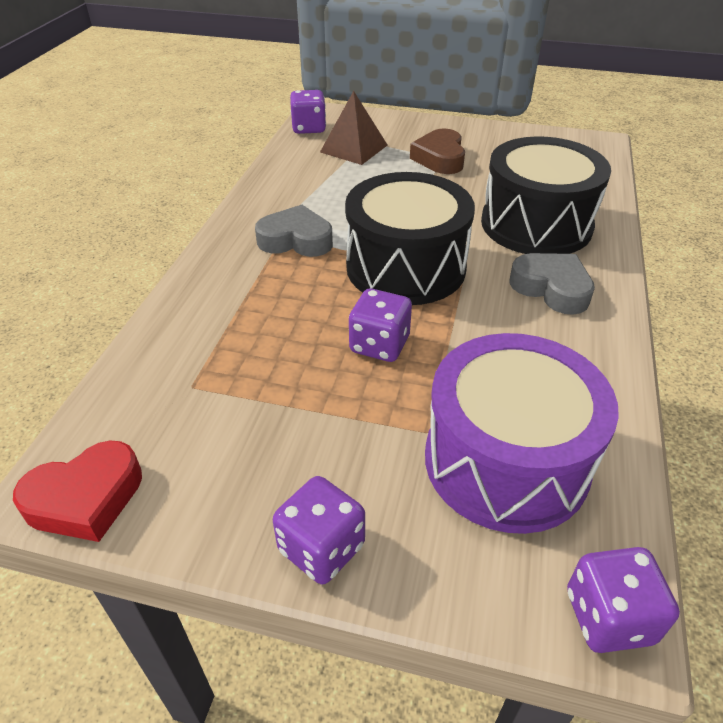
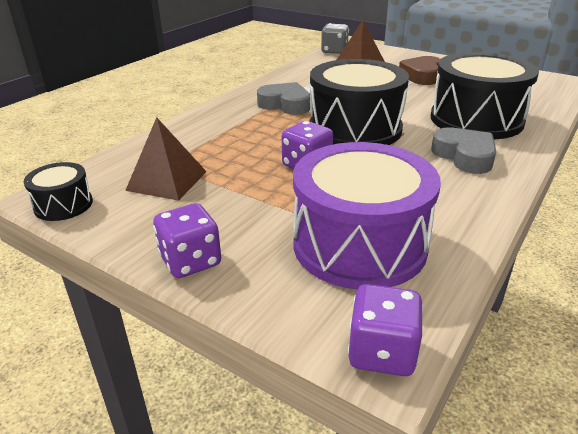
camera: 20 degrees right, 10 degrees down
(86, 498) = (63, 205): red heart -> black drum
(210, 415) = (167, 180): none -> brown pyramid
(309, 128) = (334, 51): purple dice -> grey dice

